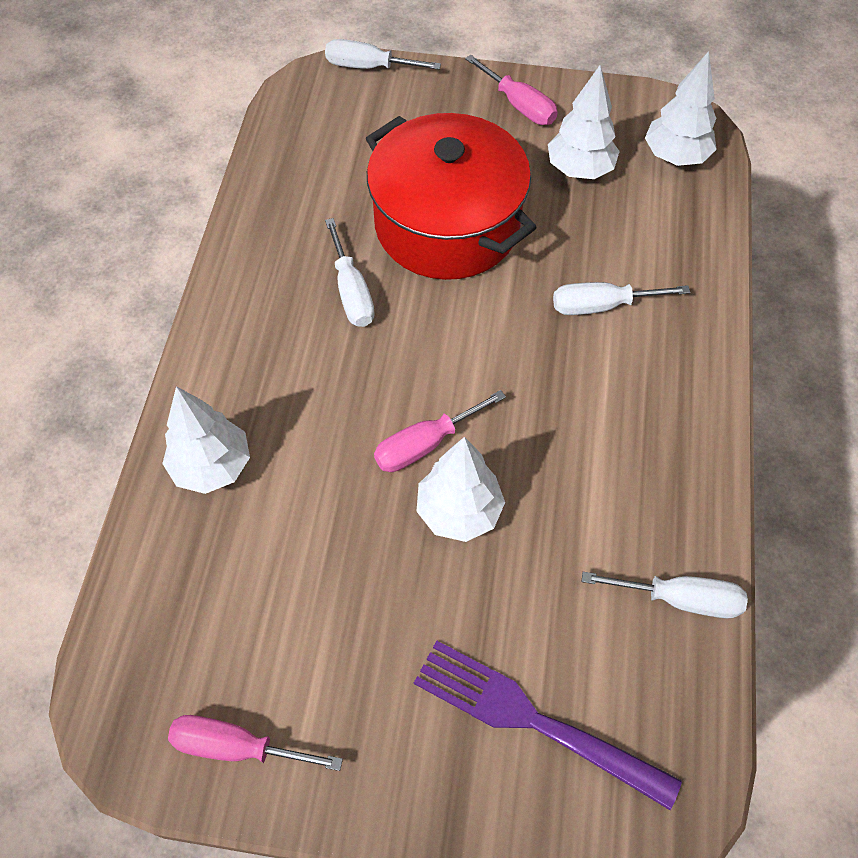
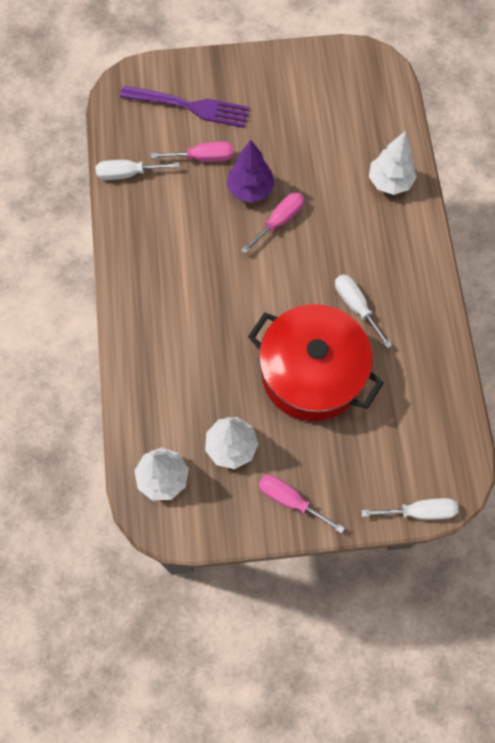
camera: 165 degrees right, 10 degrees up
(237, 746) = (319, 67): pink screwdriver -> pink screwdriver (203, 157)
(459, 512) = (250, 189): white tree -> purple tree
(601, 306) = (196, 335): white screwdriver -> none

